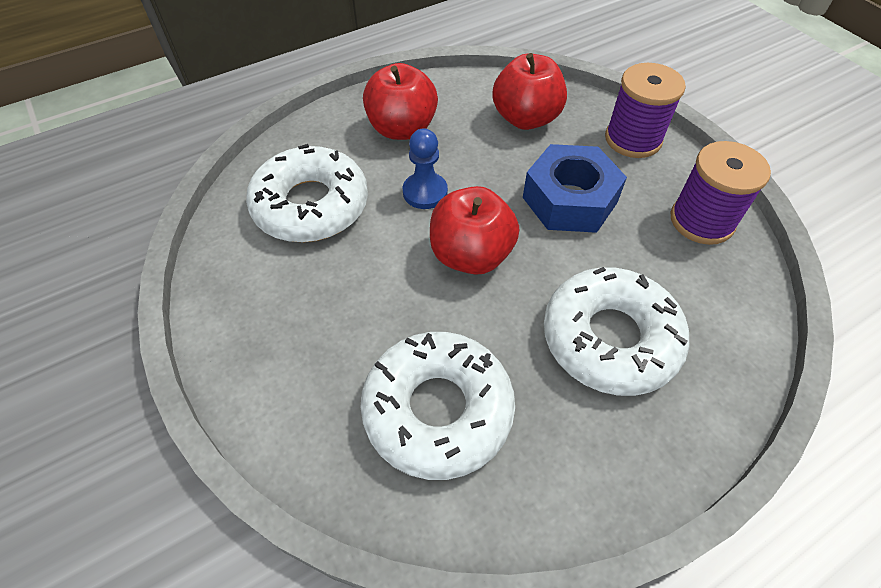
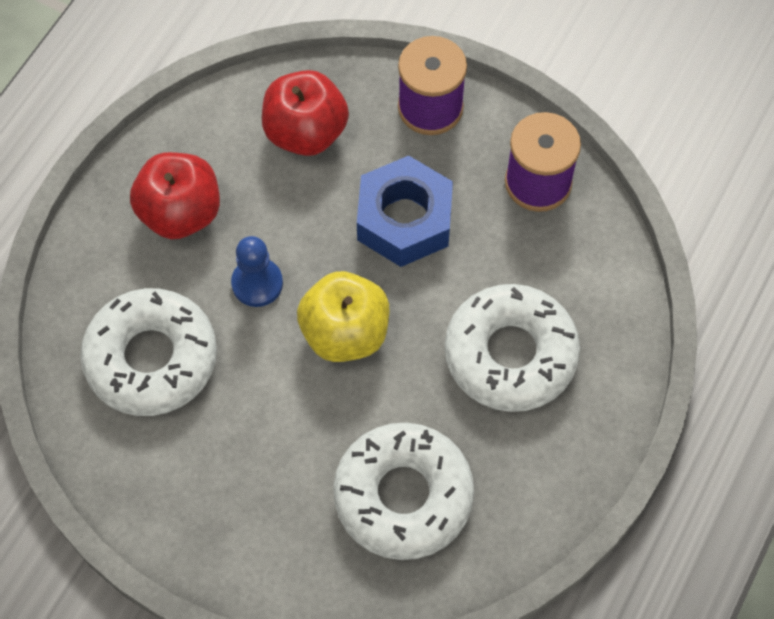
camera: 30 degrees left, 10 degrees up
(471, 255) = (345, 333): red apple -> yellow apple

